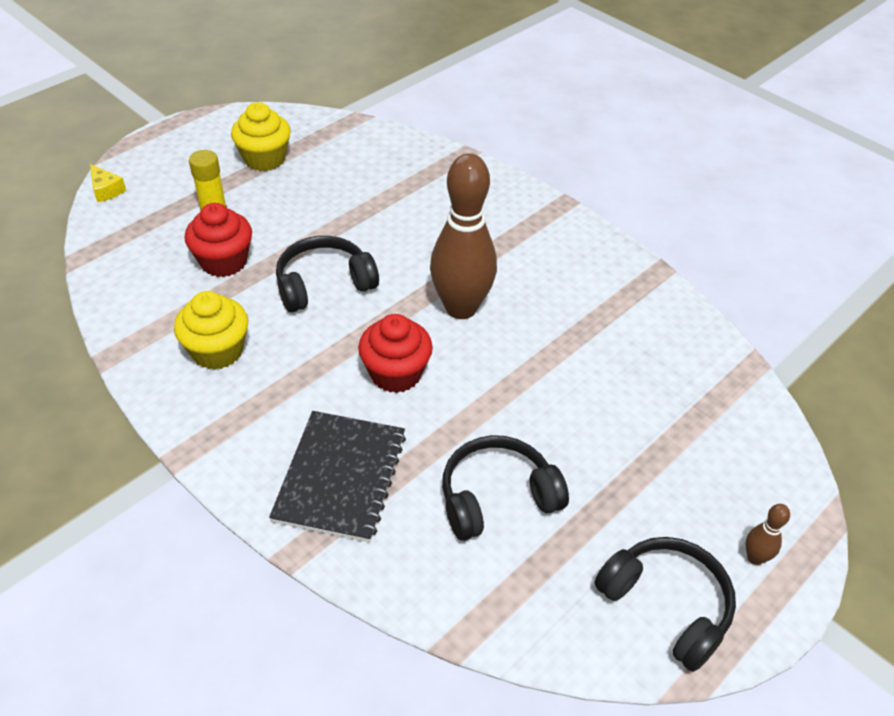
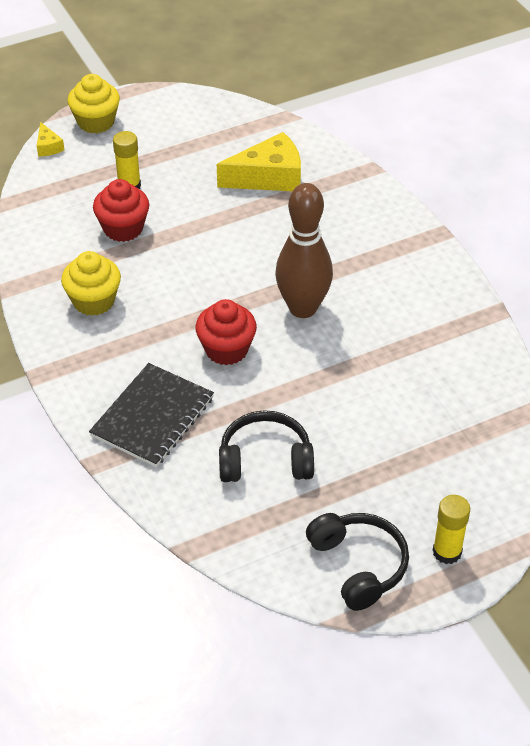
camera: 20 degrees right, 0 degrees up
(264, 159) = (189, 142): yellow cupcake -> yellow cupcake (96, 122)
(324, 284) = (197, 264): black headphones -> none
(365, 179) = (269, 177): none -> yellow cheese
(755, 557) = (447, 552): brown bowling pin -> yellow glue stick

